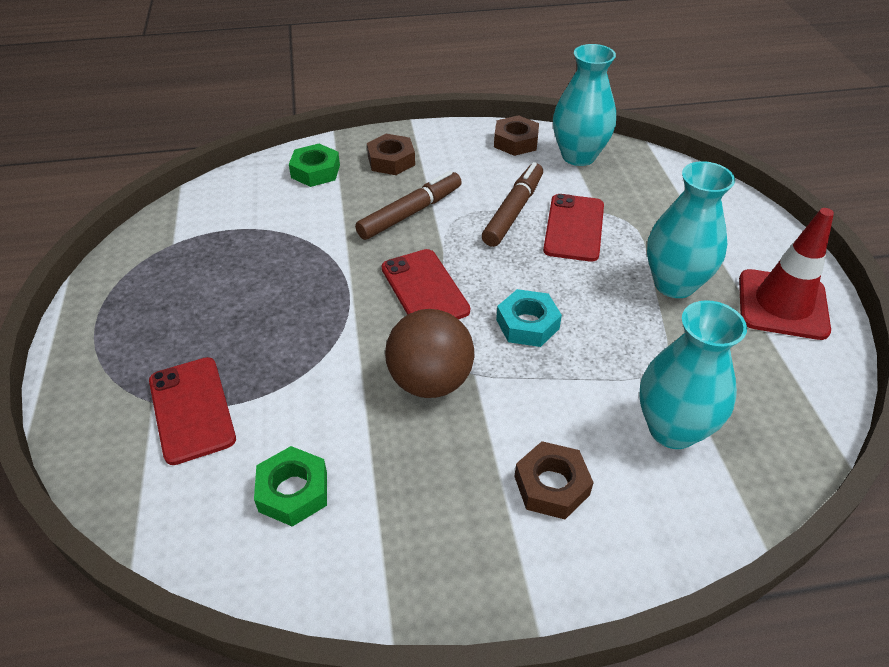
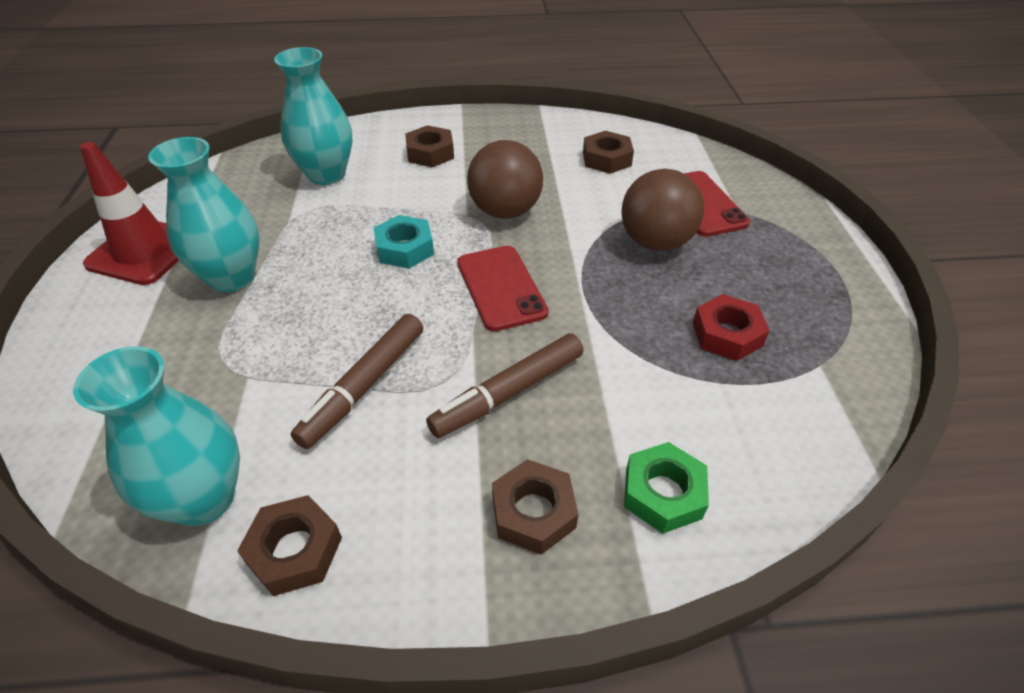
camera: 175 degrees left, 0 degrees up
(234, 261) = (727, 334): none -> red nut
(266, 349) = (655, 242): none -> brown ball
(293, 491) = (606, 159): green nut -> brown nut
(574, 228) = (297, 354): red phone -> none

